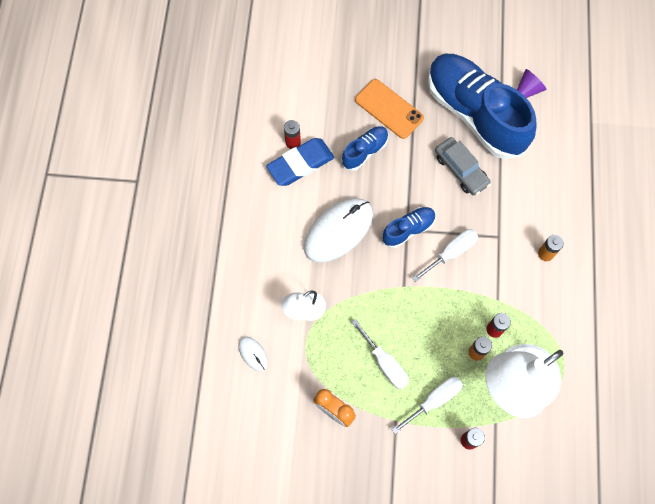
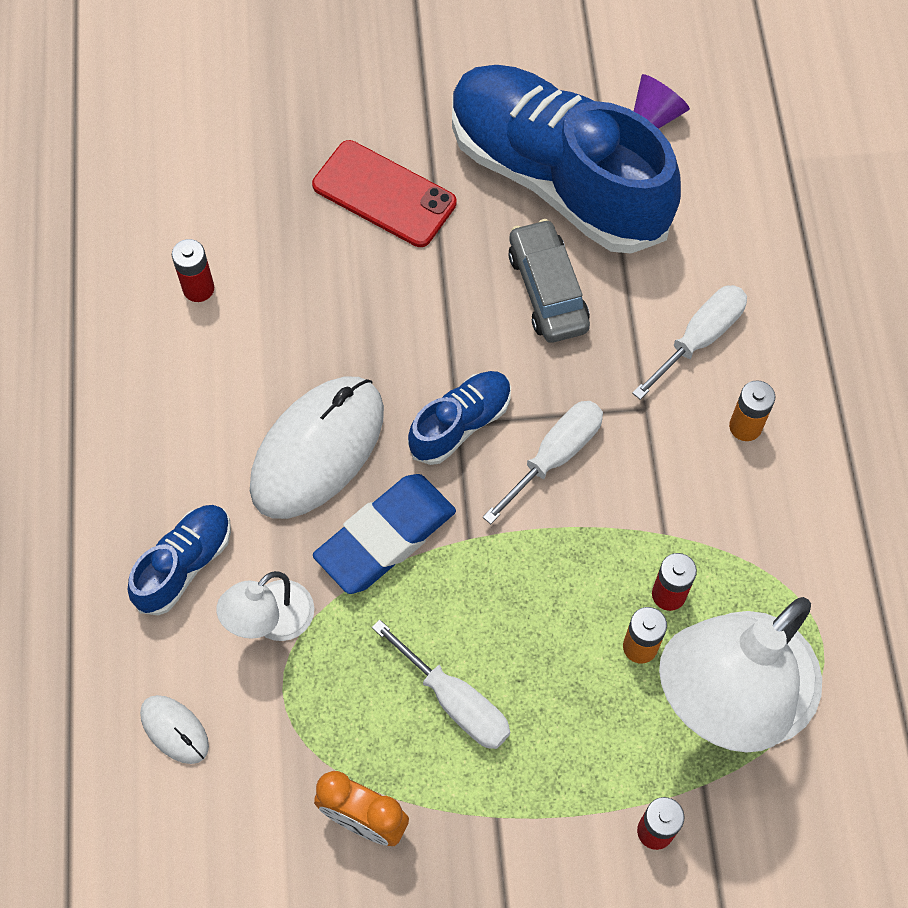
camera: 10 degrees left, 5 degrees down
(300, 164) = (220, 329): blue eraser -> blue eraser (385, 537)
(365, 151) = (348, 284): blue shoe -> blue shoe (184, 565)
(389, 109) = (384, 194): orange phone -> red phone
(434, 400) = (569, 761): white screwdriver -> white screwdriver (699, 338)
(461, 170) = (547, 290): grey car -> grey car turned 150 degrees counterclockwise

